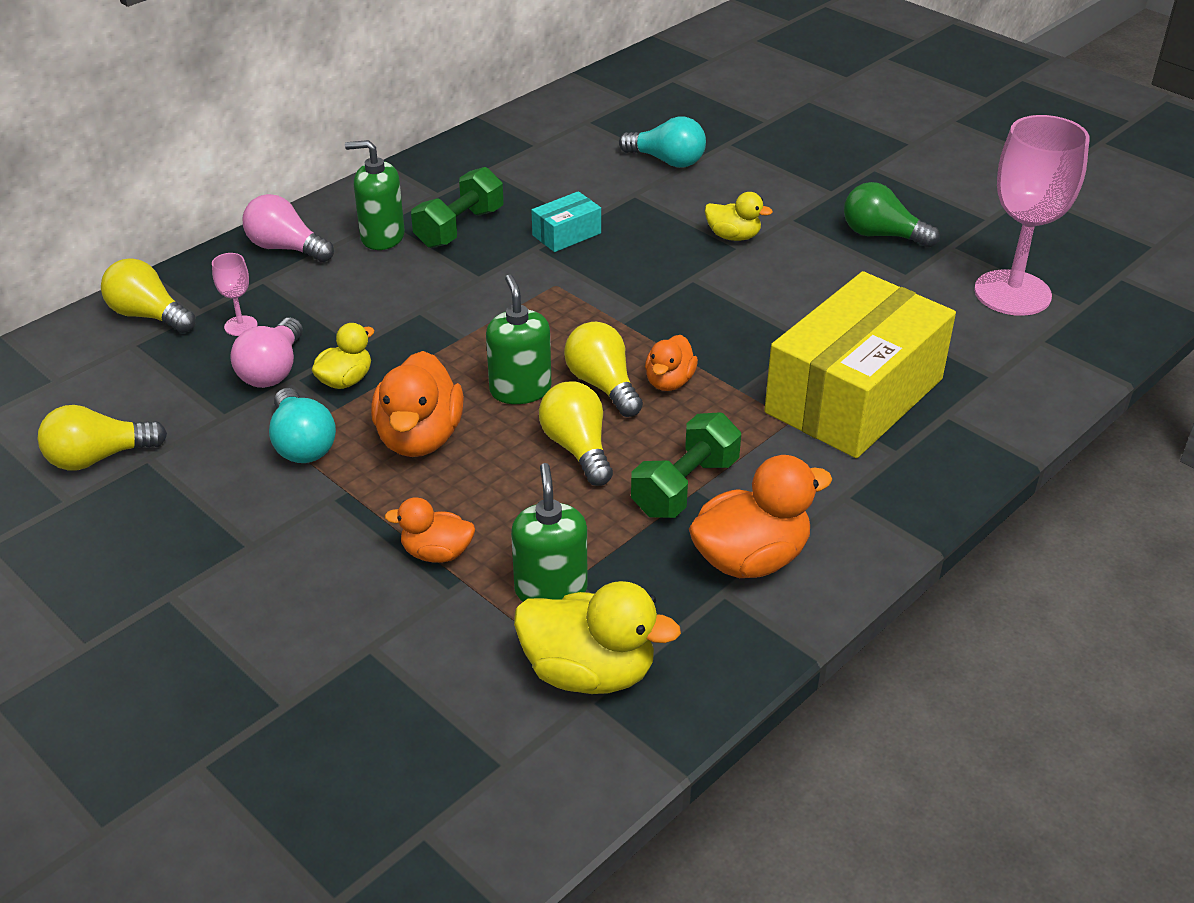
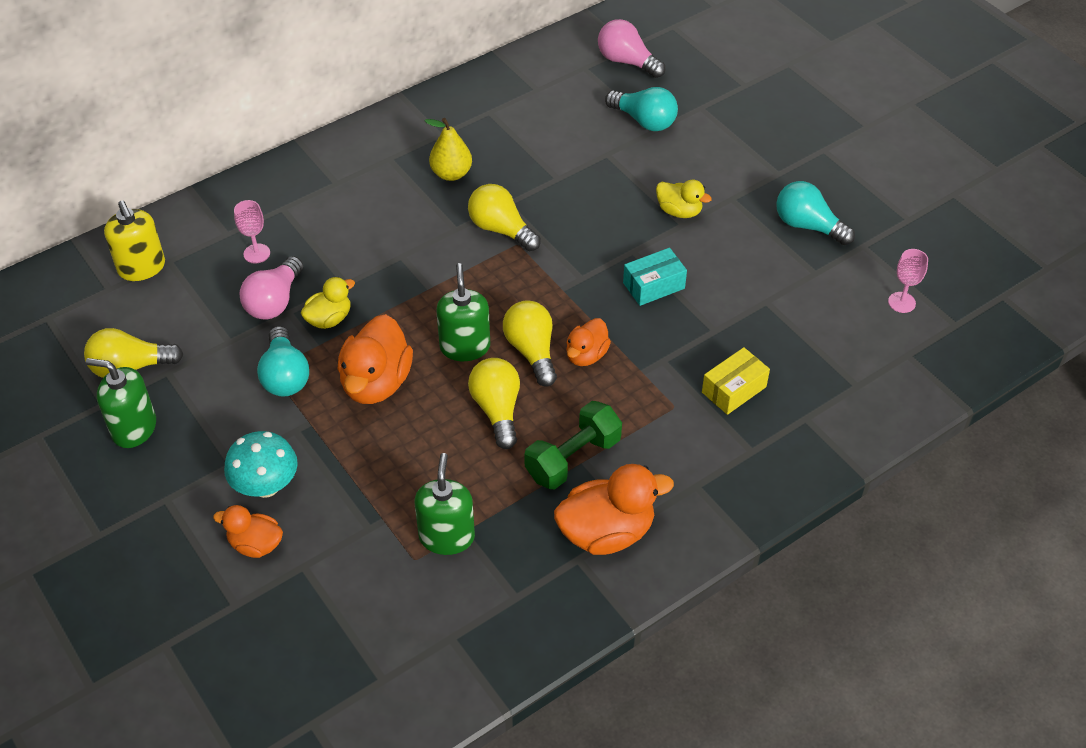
camera: 10 degrees right, 10 degrees up
(97, 354) = (142, 267): none -> yellow soap dispenser
(149, 315) = (186, 233): yellow light bulb -> yellow light bulb (501, 229)
(286, 248) = (305, 178): pink light bulb -> pink light bulb (627, 61)
(302, 563) = (266, 485): none -> turquoise mushroom
(382, 237) = (386, 175): green soap dispenser -> green soap dispenser (134, 428)
(437, 553) = (368, 491): orange duck -> orange duck (255, 544)
(459, 228) = (451, 174): green dumbbell -> yellow pear
(566, 234) = (539, 191): turquoise box -> turquoise box (653, 285)
(589, 672) = (459, 613): yellow duck -> none
(854, 395) = (734, 389): yellow box -> yellow box, size x0.41
(881, 235) = (807, 226): green light bulb -> turquoise light bulb
(1012, 293) = (901, 302): pink goblet -> pink goblet, size x0.42

